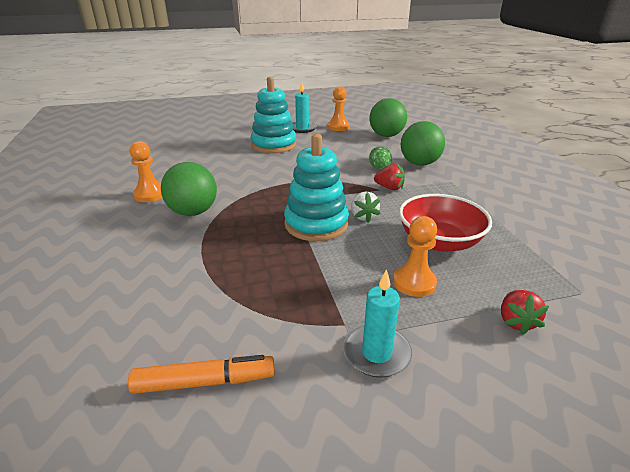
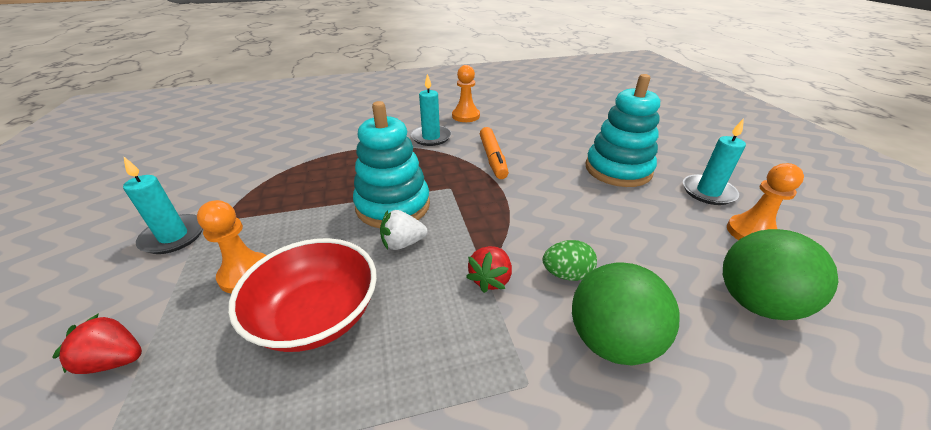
camera: 90 degrees right, 5 degrees up
(193, 212) = (431, 137): green ball -> turquoise candle
(205, 382) = (216, 164): orange marker -> orange marker (492, 158)

